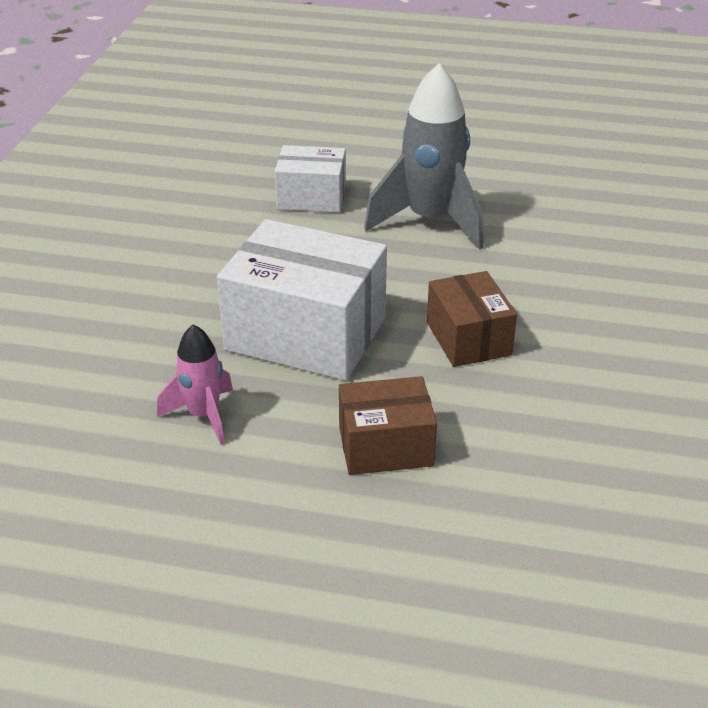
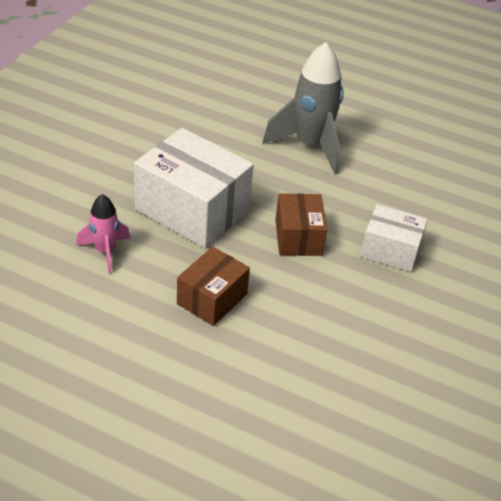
camera: 10 degrees right, 5 degrees up
(311, 197) = (236, 111): white box -> white box (390, 250)
(385, 446) = (212, 299): brown box -> brown box turned 60 degrees counterclockwise

